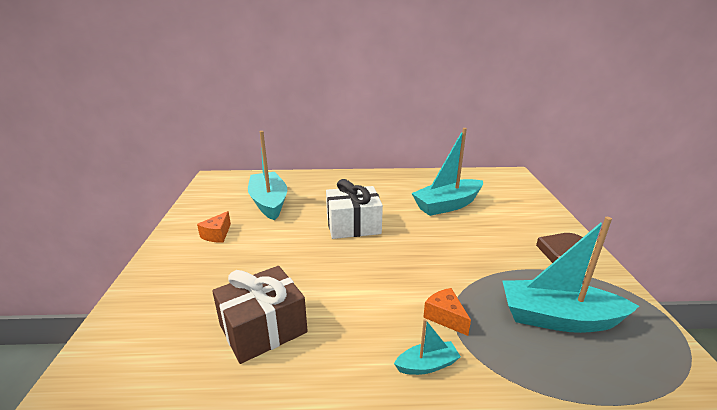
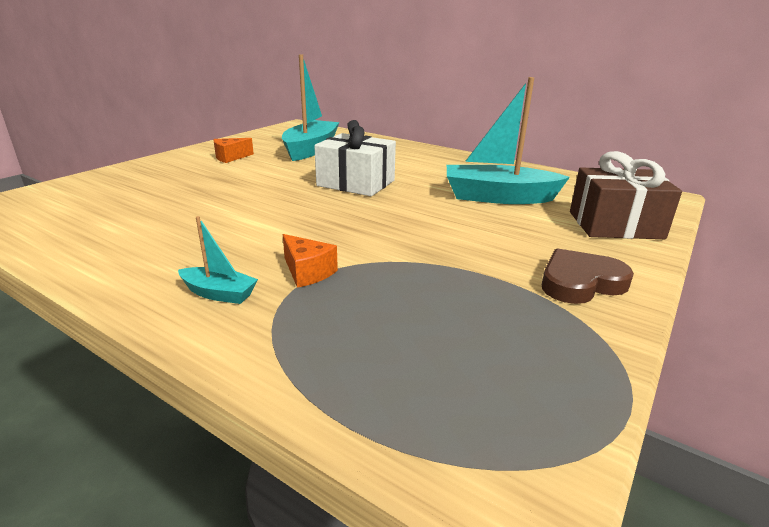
camera: 35 degrees right, 0 degrees up
(263, 329) = (149, 218): brown gift -> brown gift (615, 225)
(445, 317) = (307, 272): orange cheese -> orange cheese turned 135 degrees clockwise
(558, 318) = (438, 328): turquoise boat -> none

